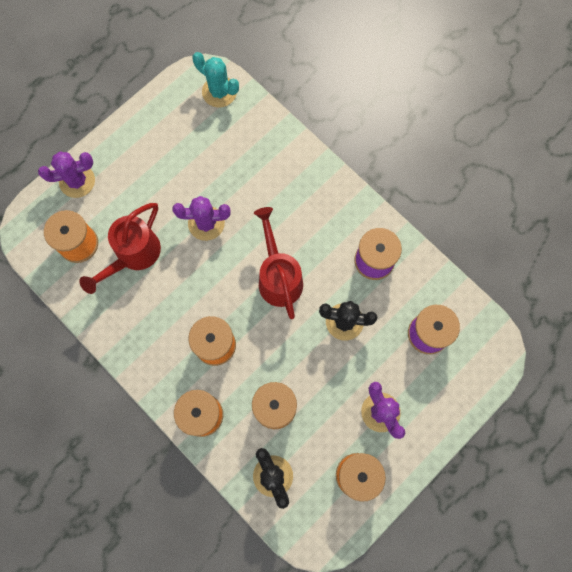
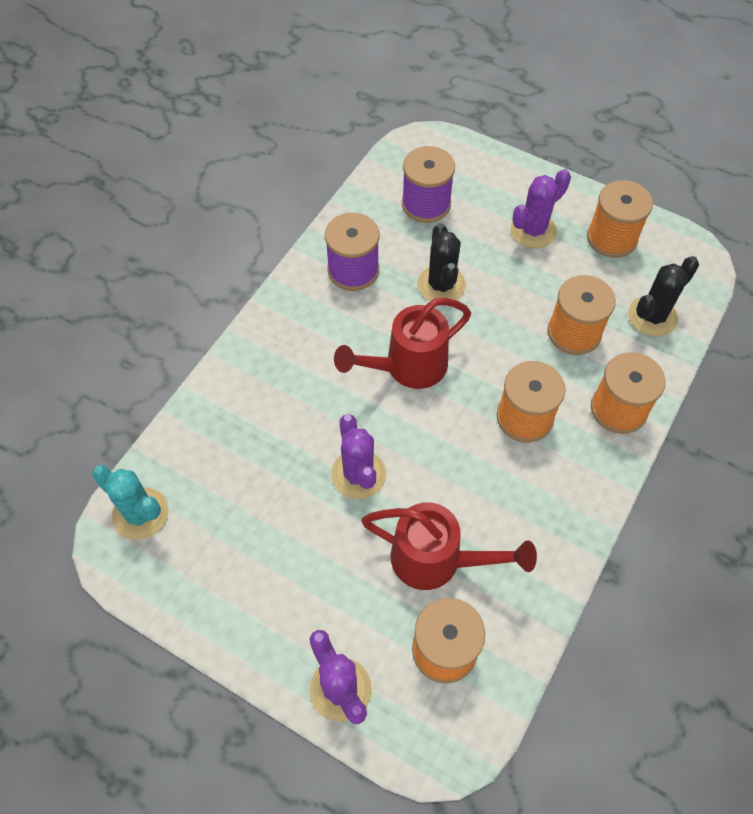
camera: 105 degrees left, 15 degrees down
(219, 92) = (140, 513): turquoise cactus -> turquoise cactus turned 75 degrees counterclockwise

